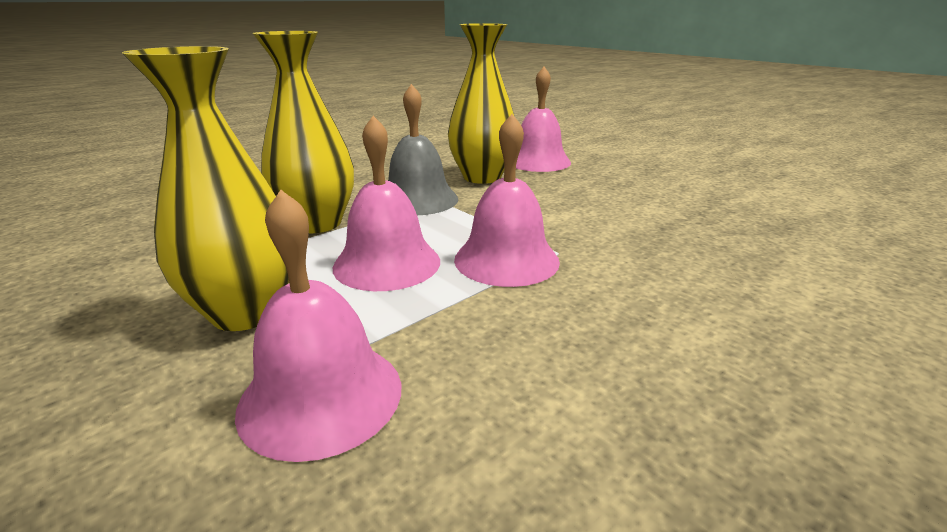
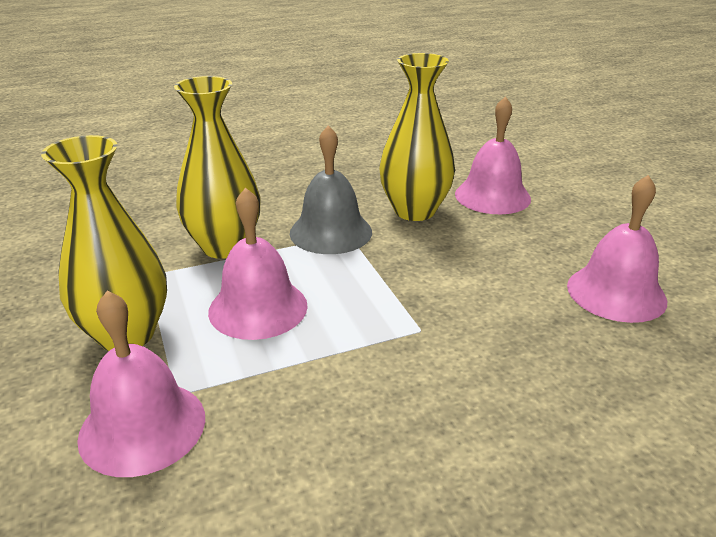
camera: 20 degrees right, 5 degrees up
(506, 259) = (365, 327): pink bell -> pink bell (616, 293)

